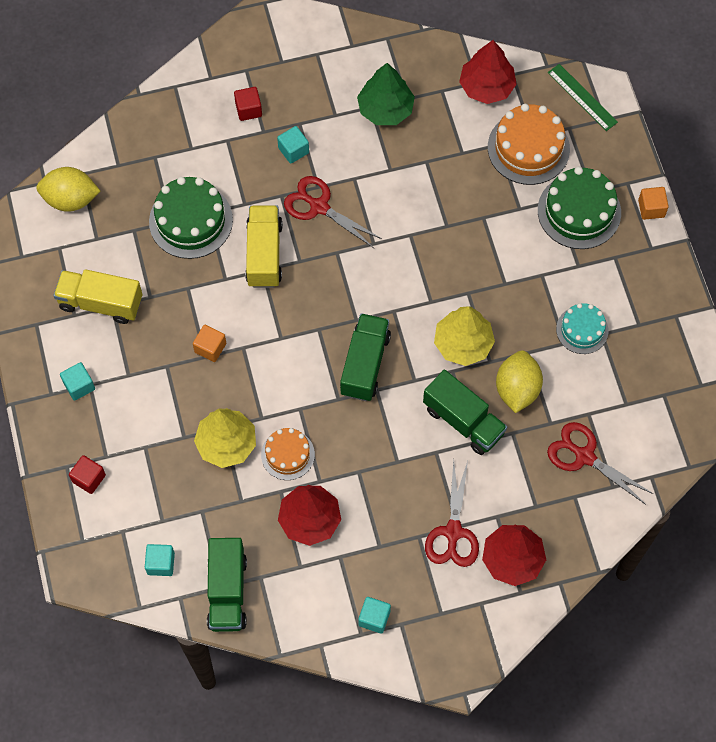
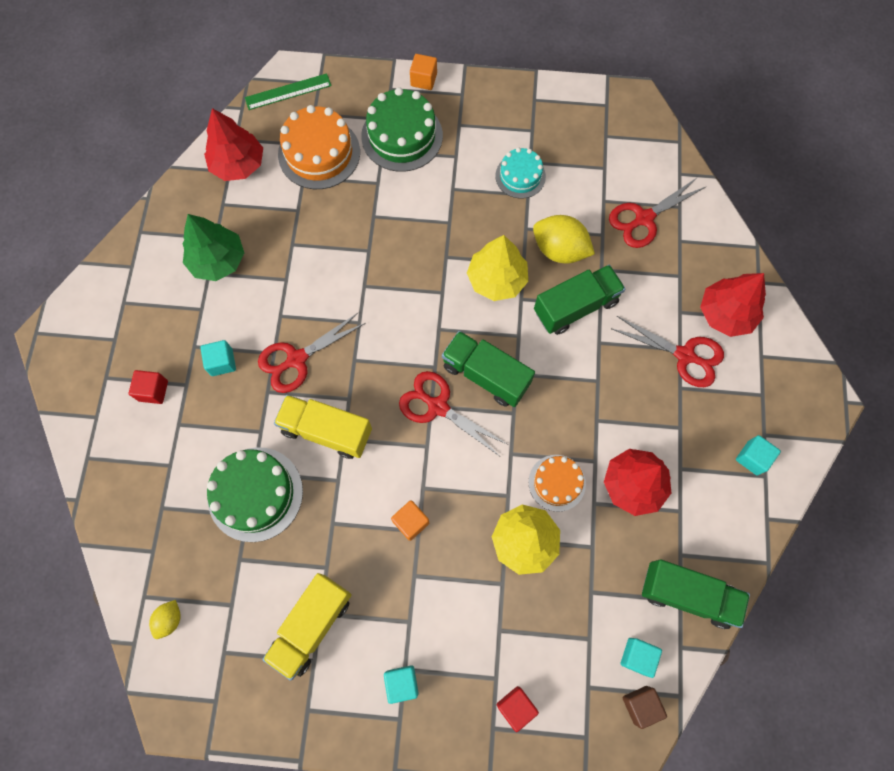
camera: 70 degrees left, 5 degrees up
(71, 199) = (170, 619): yellow lemon -> yellow lemon, size x0.53
(122, 577) = (640, 705): none -> brown cube
(320, 334) = (438, 406): none -> red scissors

